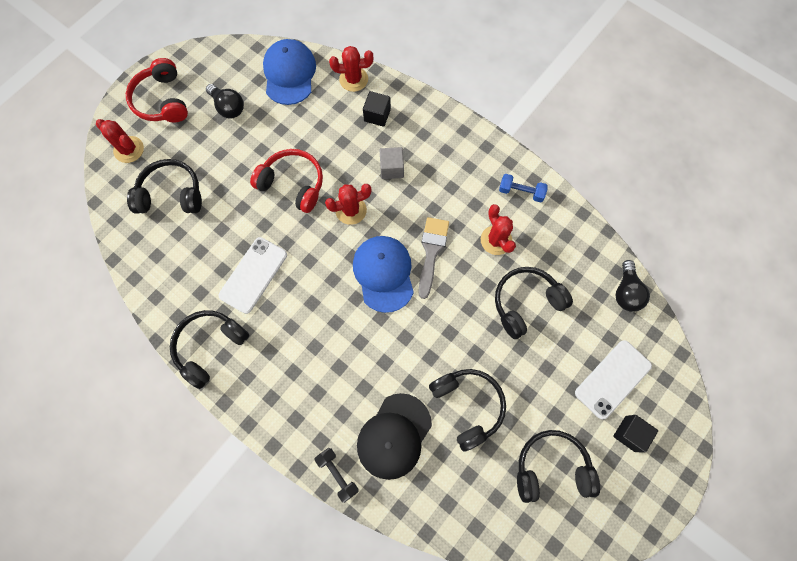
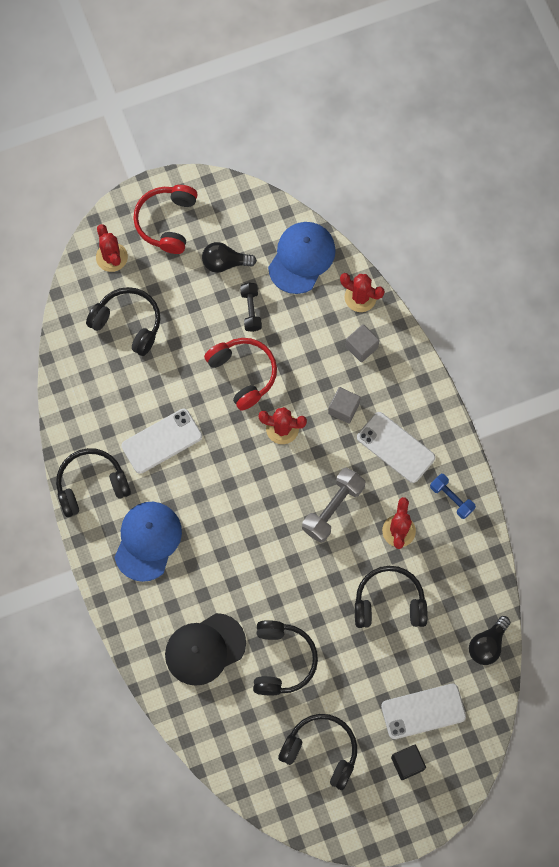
camera: 30 degrees right, 0 degrees up
(228, 107) = (225, 263): black light bulb -> black light bulb turned 105 degrees clockwise
(337, 474) = (140, 652): black dumbbell -> black dumbbell (251, 310)
(377, 115) = (361, 347): black cube -> grey cube
(383, 273) = (278, 504): blue cap -> blue cap (148, 541)
(431, 251) = (333, 508): grey brush -> grey dumbbell
(452, 176) = (395, 447): none -> white phone

